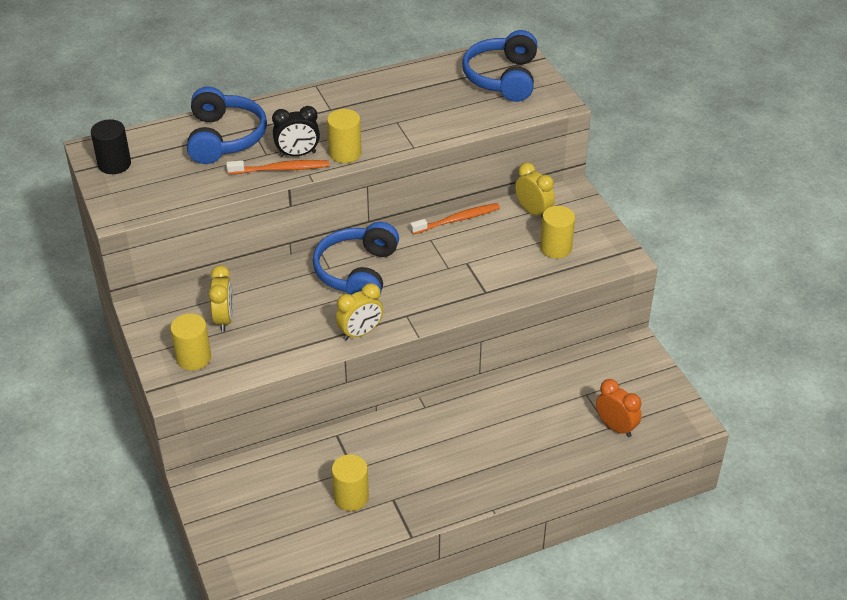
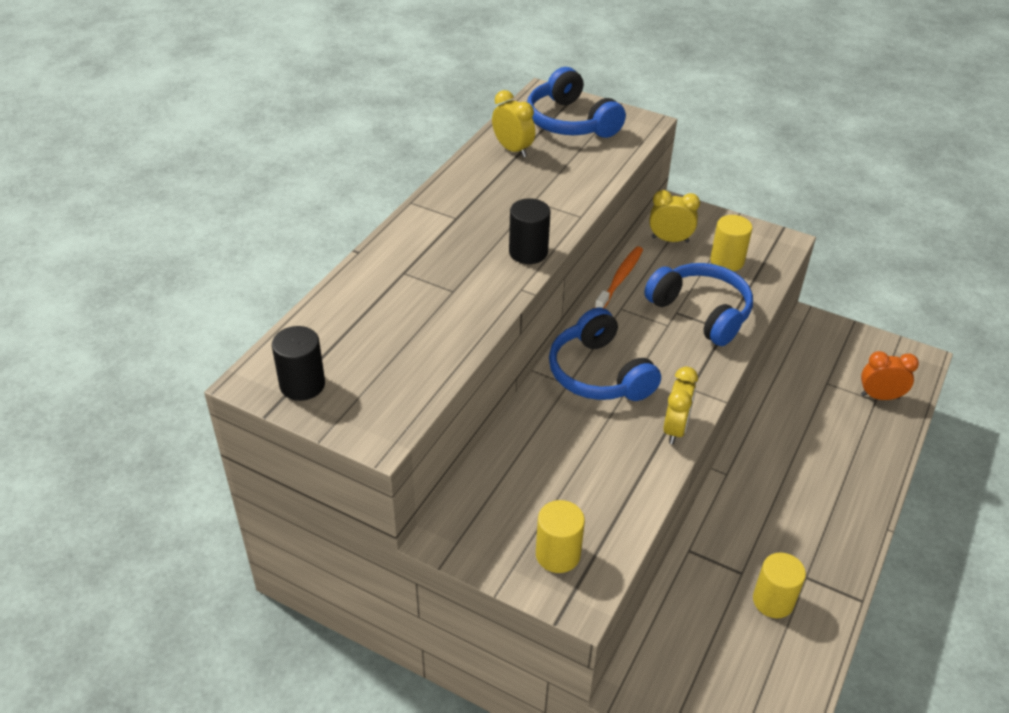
camera: 40 degrees left, 0 degrees up
(224, 138) = (388, 296): blue headphones -> blue headphones (701, 312)
(224, 319) = (536, 494): yellow clock -> yellow clock (513, 149)
(281, 169) = (488, 298): orange toothbrush -> none
(297, 154) = (485, 275): black clock -> none
(345, 153) = (528, 252): yellow cylinder -> black cylinder

